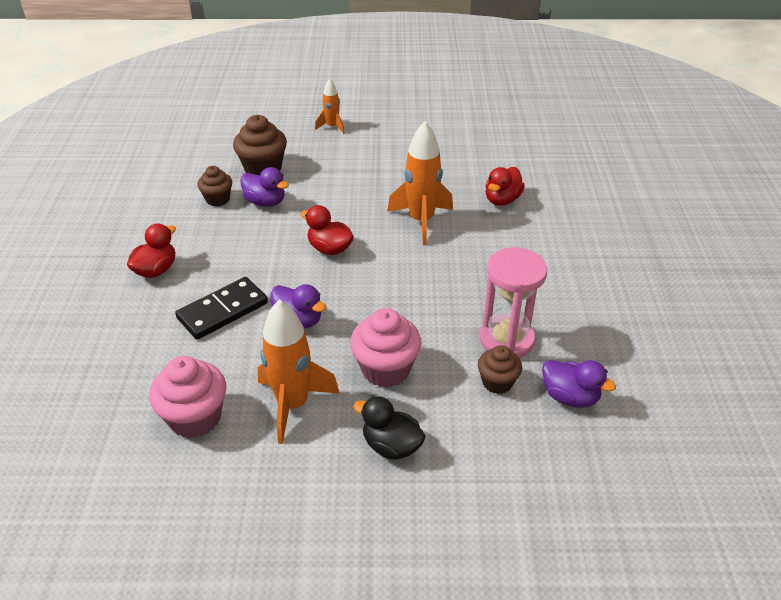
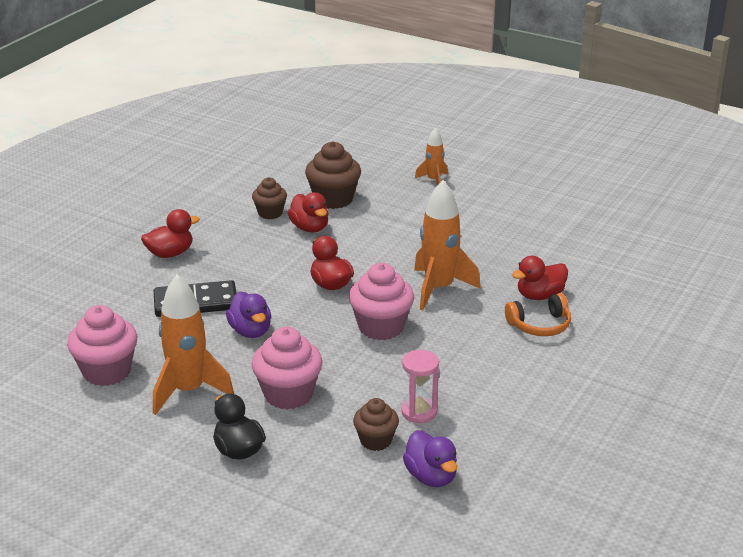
camera: 30 degrees right, 10 degrees down
(265, 202) = (310, 228): purple duck -> red duck
(406, 273) = (381, 327): none -> pink cupcake
(506, 340) = (419, 412): pink hourglass -> pink hourglass, size x0.62
(525, 225) = (540, 325): none -> orange headphones

